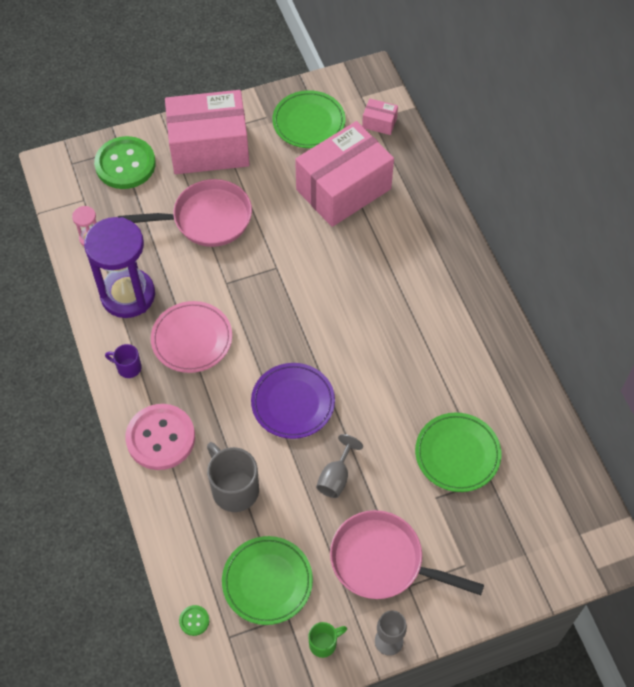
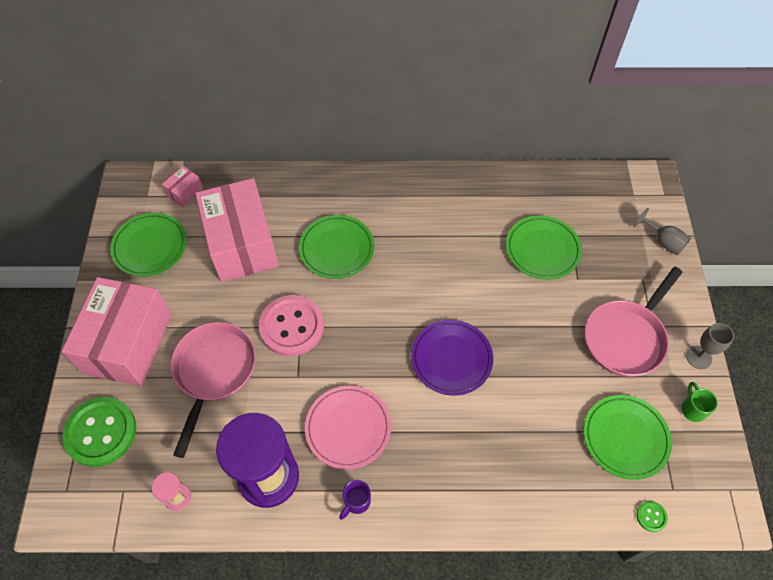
camera: 70 degrees left, 0 degrees up
(160, 438) = (449, 492): pink button -> pink button (292, 326)
(234, 489) = (524, 438): grey mug -> none
(336, 477) = (537, 348): grey goblet -> grey goblet (663, 241)
(372, 267) = (337, 249): none -> green plate

